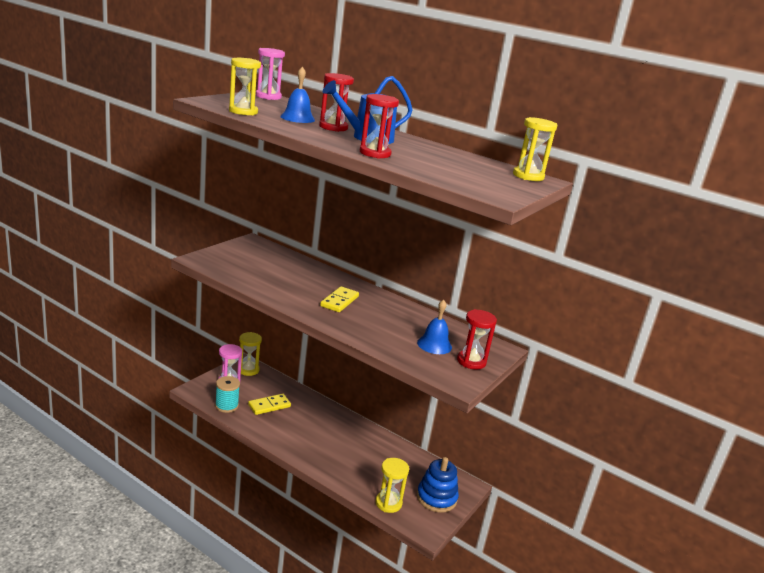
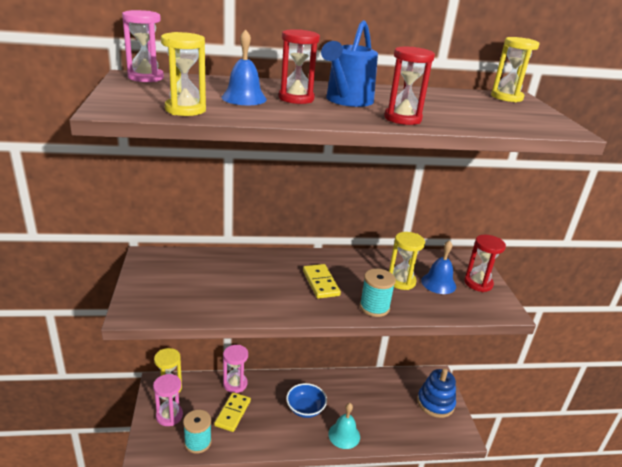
camera: 40 degrees left, 5 degrees up
(293, 392) = (235, 384): none -> pink hourglass
(322, 434) = (305, 409): none -> blue bowl
(328, 465) = (344, 435): none -> turquoise bell
(352, 329) = (374, 307): none -> turquoise spool
(388, 503) = (418, 434): yellow hourglass -> yellow hourglass (401, 281)

